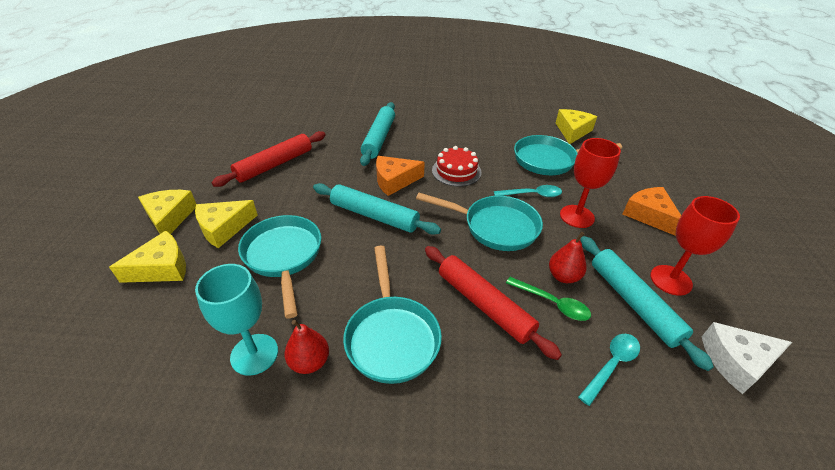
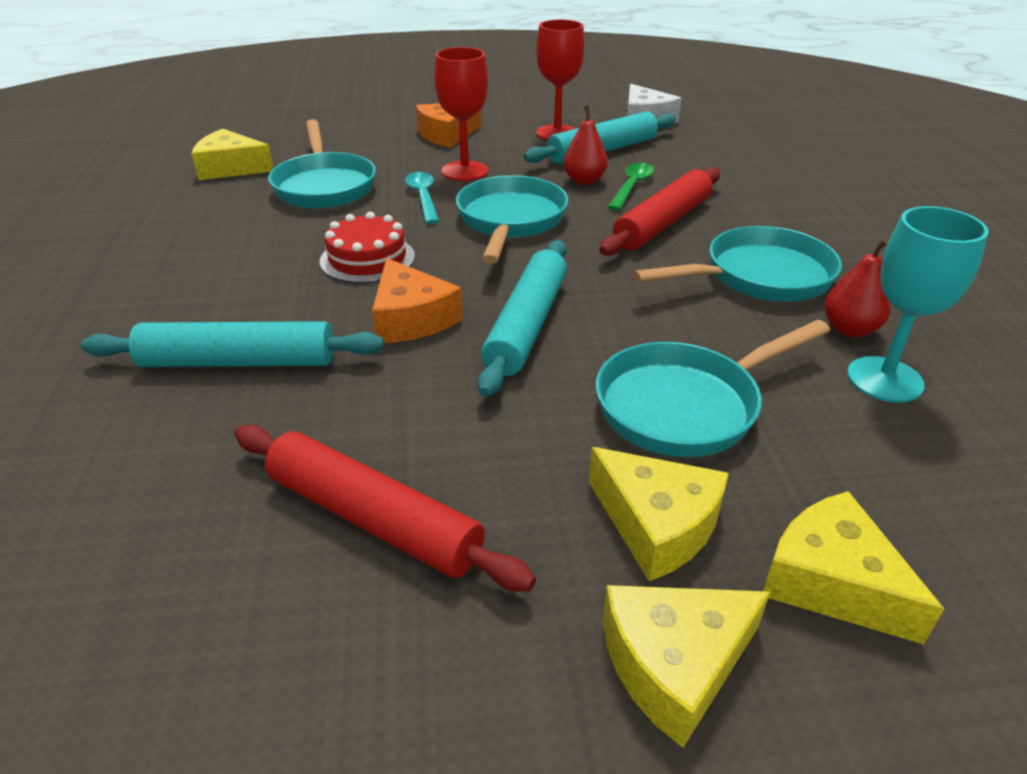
camera: 100 degrees left, 5 degrees down
(611, 365) = (692, 163): turquoise spoon -> none

